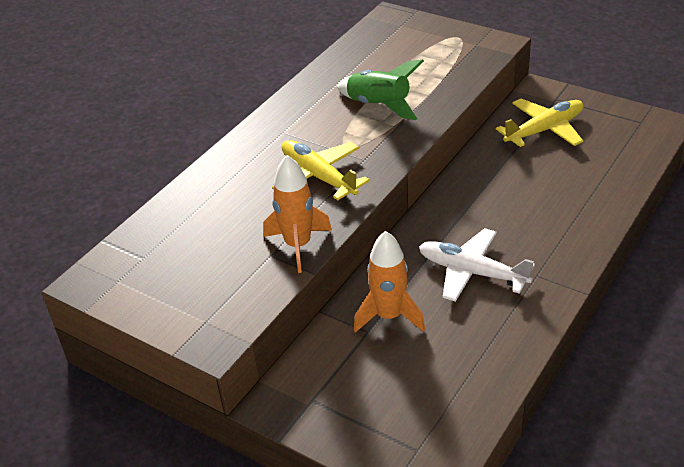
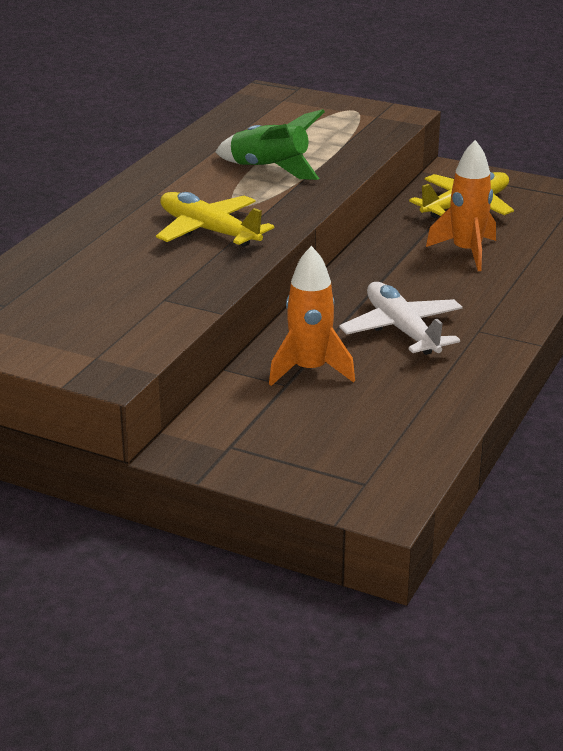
camera: 10 degrees left, 10 degrees down
(298, 245) = (196, 290): orange rocket -> orange rocket (466, 252)
(472, 272) = (402, 330): white plane -> white plane turned 45 degrees clockwise

